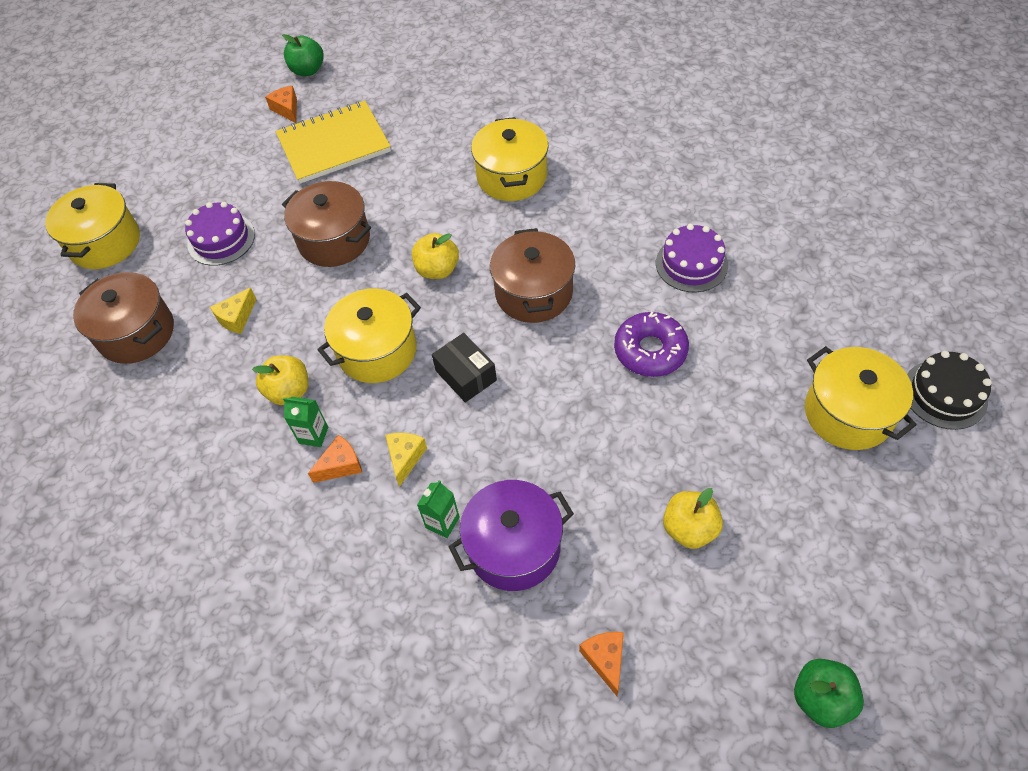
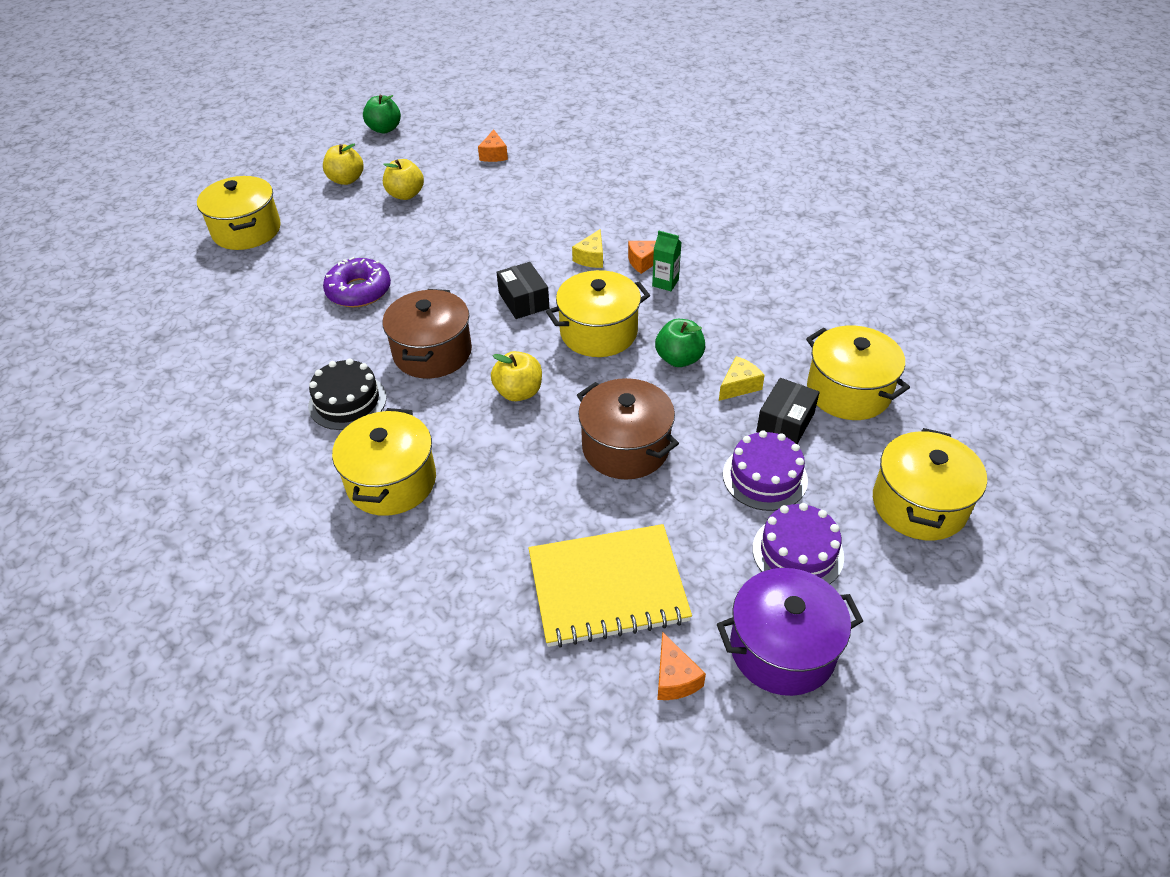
camera: 170 degrees left, 10 degrees down
(136, 333) = (848, 391): brown pot -> yellow pot
(199, 290) = (785, 422): none -> black box
(289, 391) = (685, 316): yellow apple -> yellow apple (346, 180)
(308, 70) = (633, 766): green apple -> green apple (679, 359)
(442, 522) = (573, 221): green carton -> none
(514, 547) = (527, 203): purple pot -> purple pot (782, 649)
(691, 264) = (270, 349): purple cake -> purple cake (797, 552)
(944, 394) = (169, 230): black cake -> black cake (347, 401)

